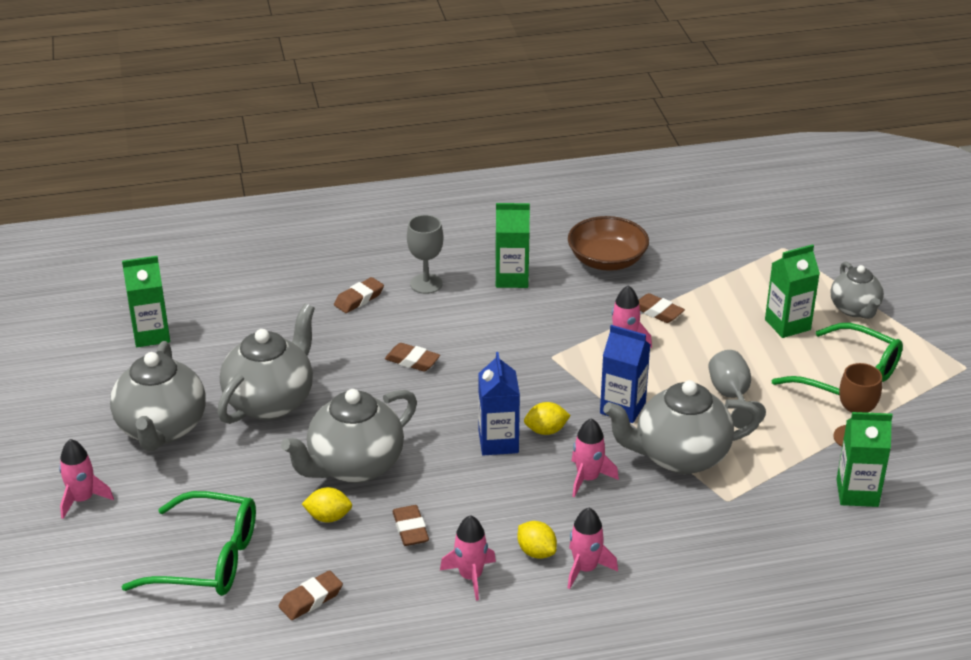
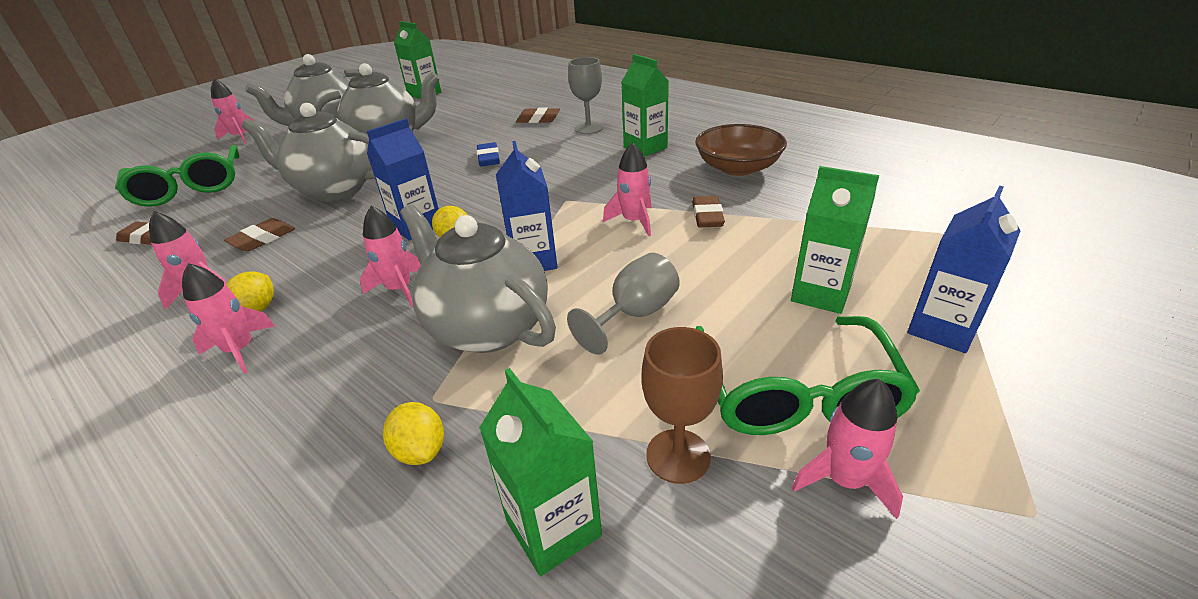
camera: 55 degrees right, 0 degrees up
(328, 517) = (262, 205): yellow lemon -> yellow lemon (420, 450)
(412, 361) = (489, 158): brown eraser -> blue eraser
(854, 309) = (942, 329): grey teapot -> blue carton
(909, 400) = (845, 480): none -> pink rocket

